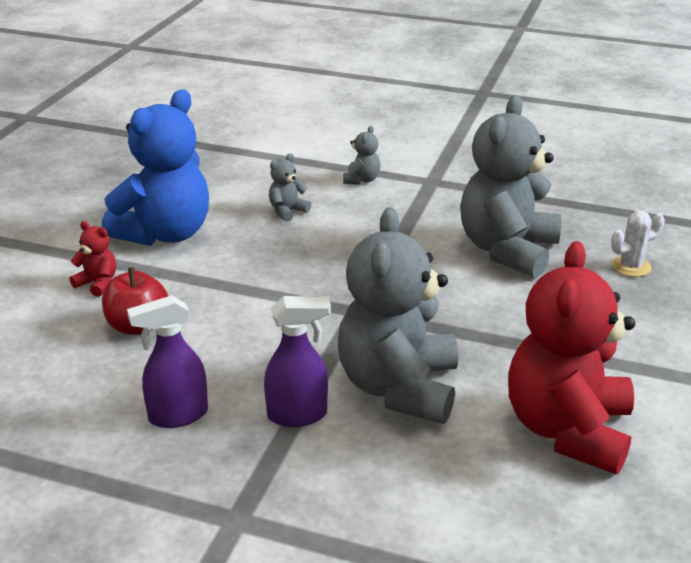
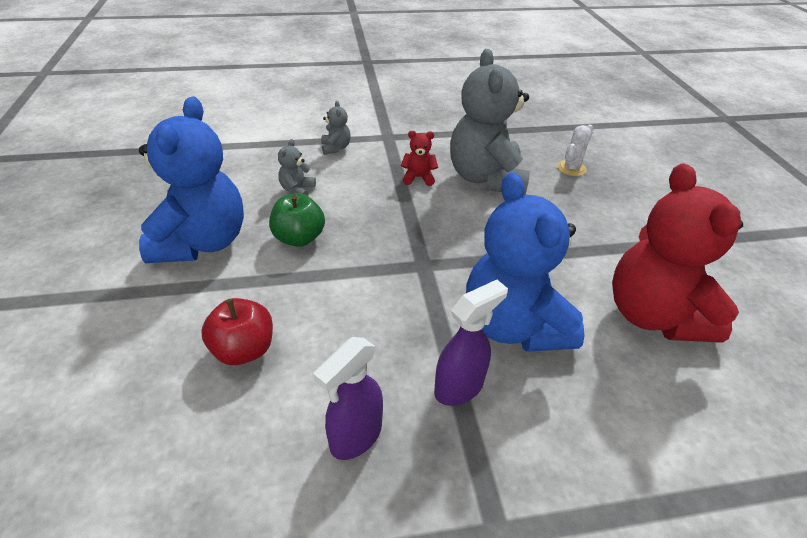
camera: 30 degrees left, 10 degrees up
(98, 283) = (170, 316): red teddy bear -> red teddy bear (418, 178)
(254, 254) = (299, 238): none -> green apple
(399, 387) = (513, 325): grey teddy bear -> blue teddy bear

